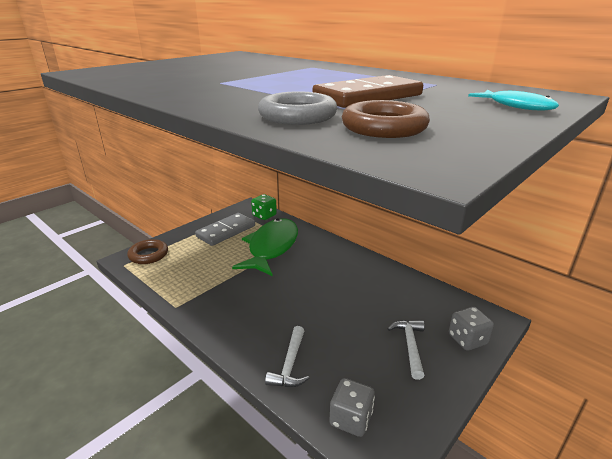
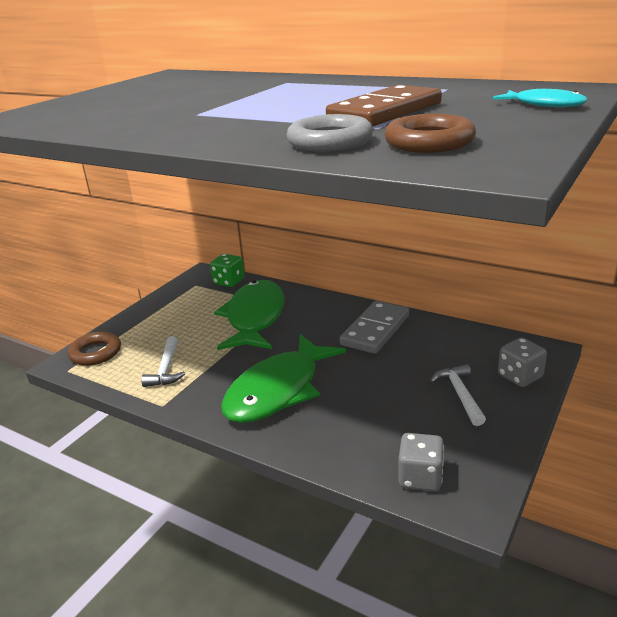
camera: 10 degrees left, 0 degrees up
(226, 231) = (187, 308): grey domino -> grey domino (375, 330)
(265, 311) = (278, 390): none -> green fish
(290, 364) = (331, 439): white hammer -> white hammer (166, 369)

